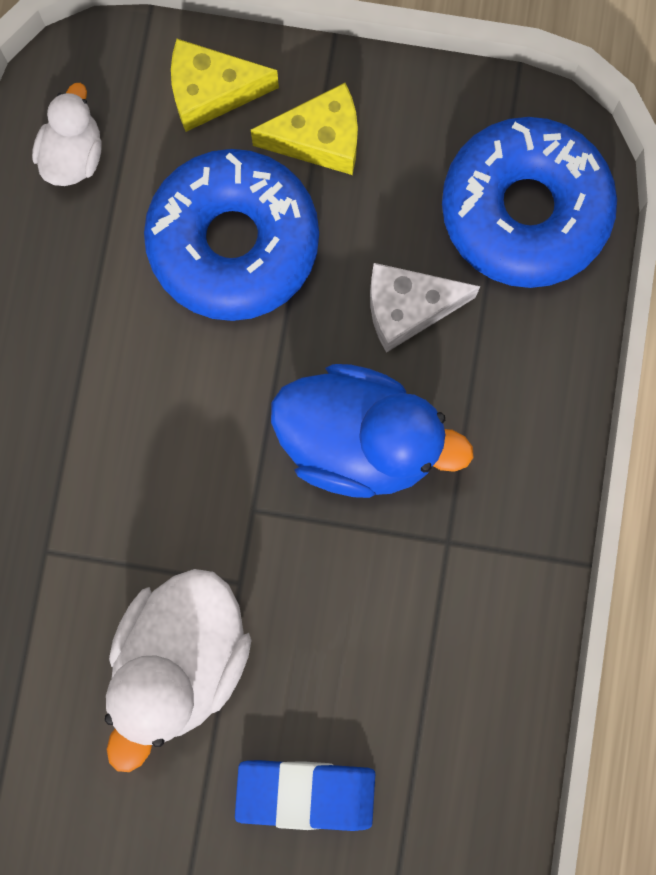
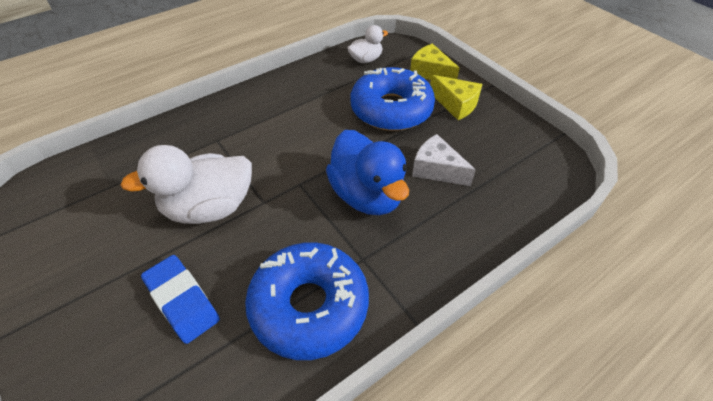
camera: 45 degrees right, 30 degrees down
(525, 210) = (522, 174): blue donut -> blue donut (309, 306)

